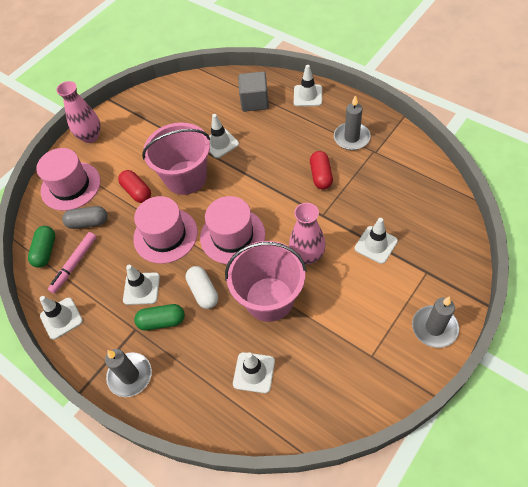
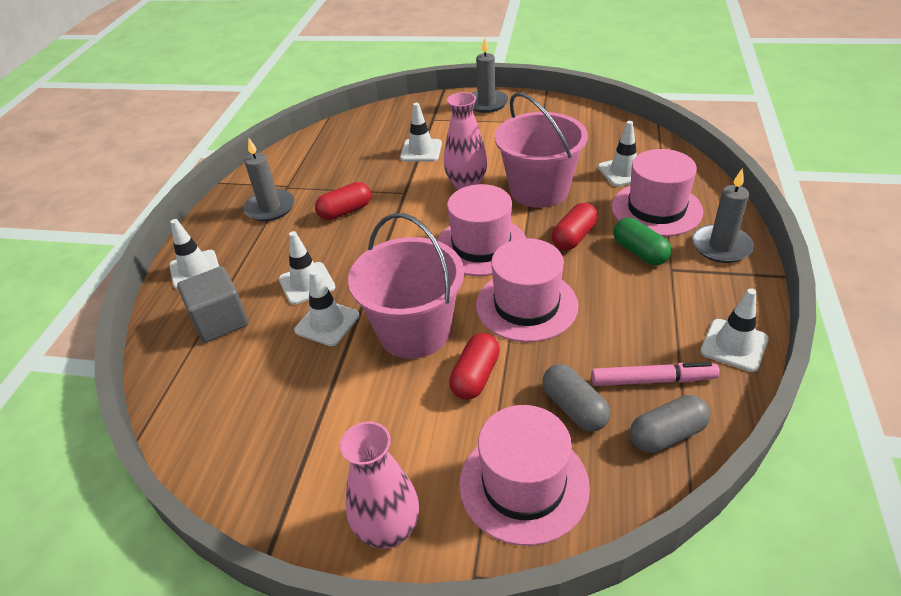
camera: 120 degrees left, 15 degrees down
(45, 251) = (667, 434): green capsule -> grey capsule
(141, 288) = (619, 289): white traffic cone -> white traffic cone (307, 283)
(194, 363) = (656, 209): none -> pink hat
(203, 292) = (574, 237): white capsule -> red capsule

